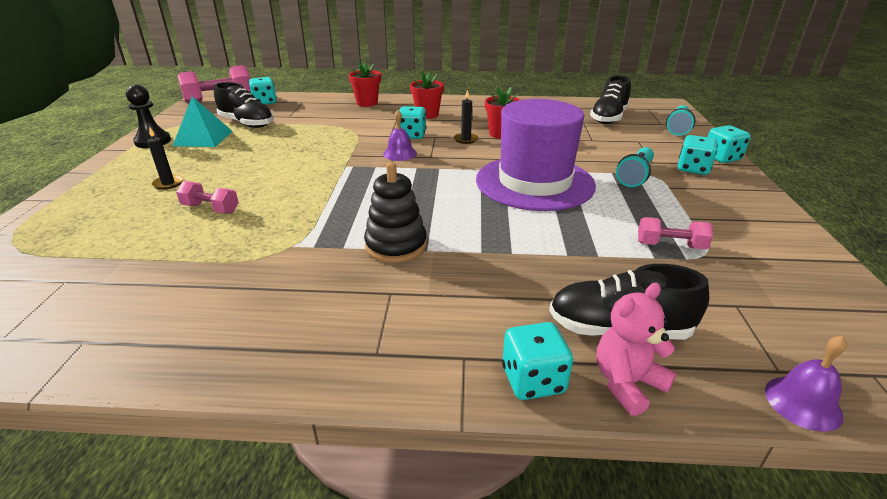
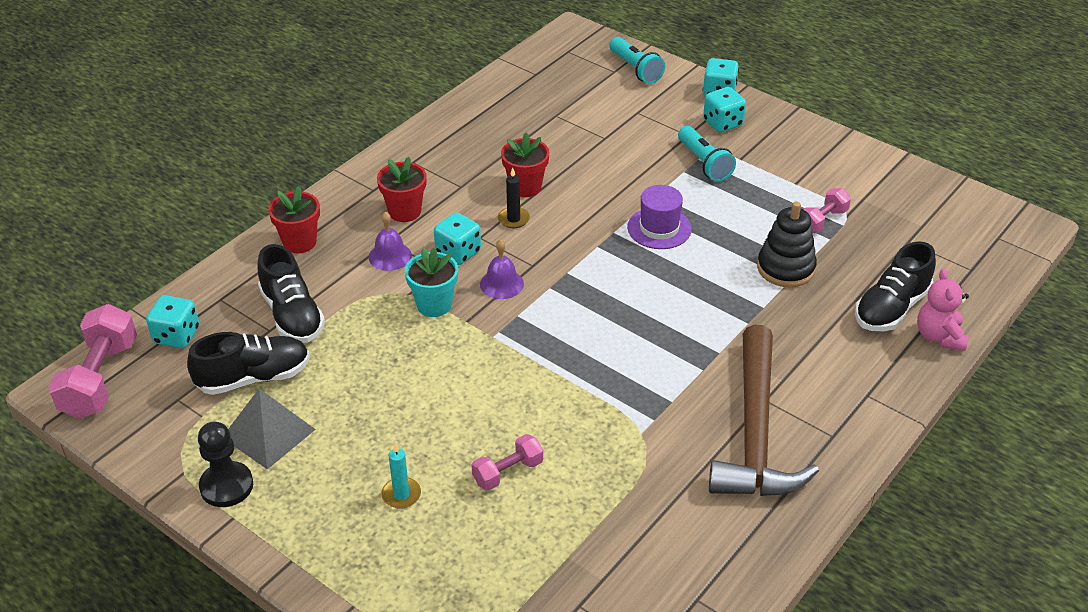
camera: 55 degrees left, 10 degrees up
(168, 183) = (401, 495): black candle -> turquoise candle
(203, 138) = (268, 433): turquoise pyramid -> grey pyramid
(340, 302) = (755, 432): none -> brown hammer
(356, 143) = (434, 305): none -> turquoise flower pot
(396, 245) = (697, 368): black stacking toy -> black stacking toy (785, 268)
(533, 380) = (909, 374): turquoise dice -> none
(534, 182) = (659, 228): purple hat -> purple hat, size x0.49
(608, 118) = (563, 92): black shoe -> black shoe (292, 315)
(803, 402) = (998, 280): purple bell -> purple bell (390, 256)

